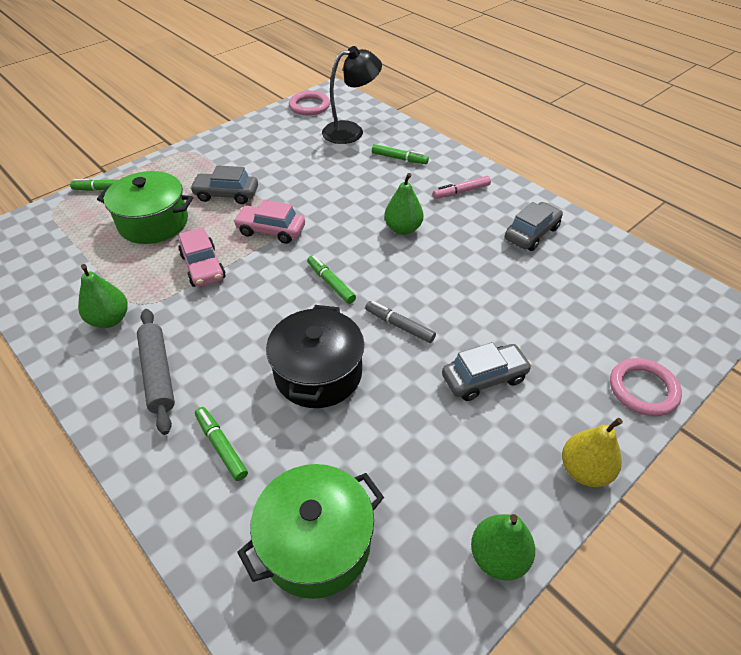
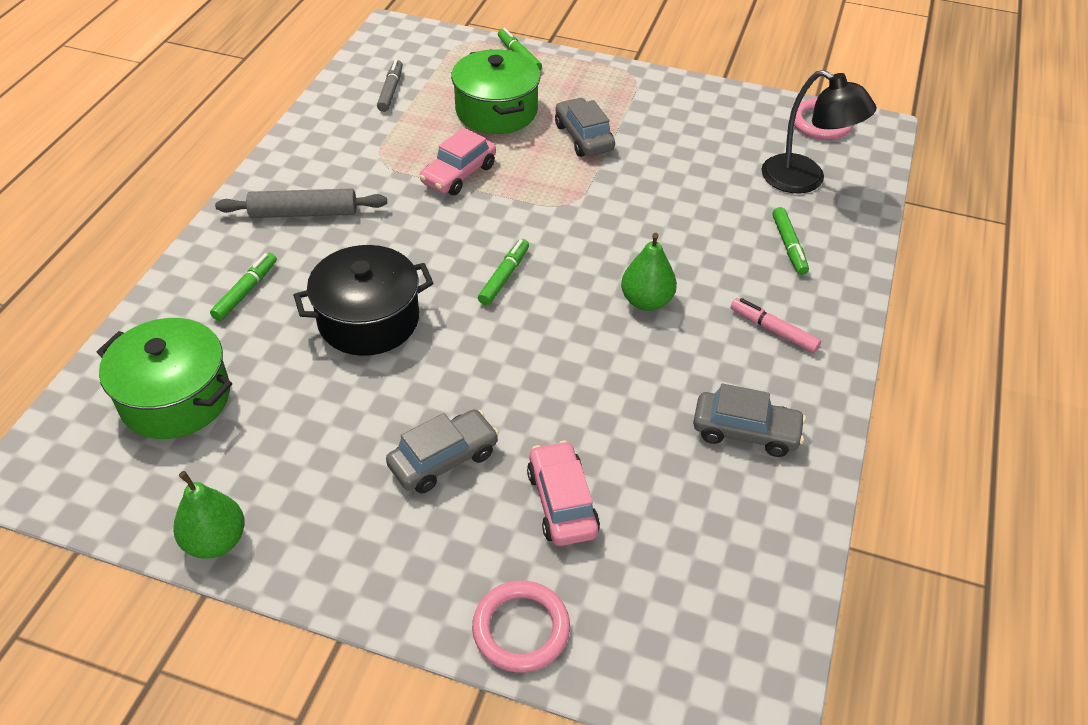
camera: 60 degrees right, 0 degrees up
(110, 319) = (348, 152): green pear -> none
(158, 374) = (304, 213): grey rolling pin -> grey rolling pin turned 45 degrees clockwise
(271, 231) = (552, 196): pink car -> pink car (562, 502)
(399, 325) = (477, 358): grey marker -> grey marker (391, 91)
(484, 378) = (443, 459): grey car -> grey car turned 75 degrees counterclockwise
(584, 470) = (358, 592): yellow pear -> none

